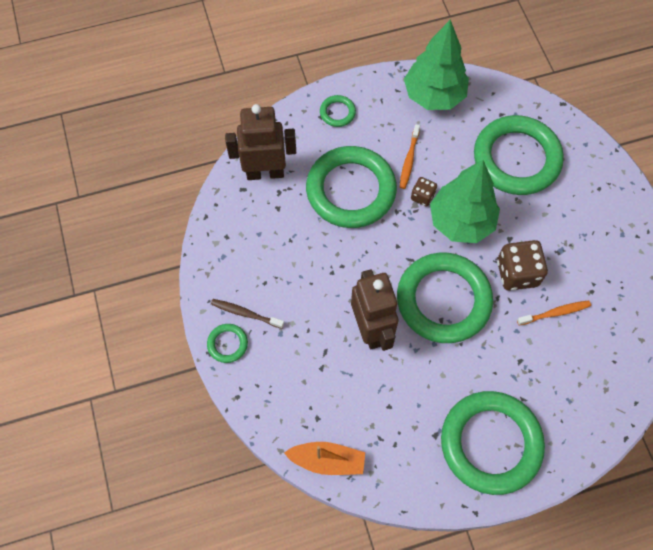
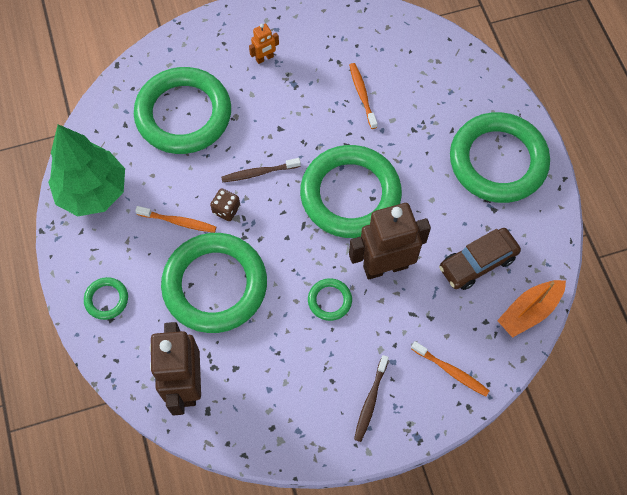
camera: 90 degrees left, 0 degrees up
(227, 344) = (408, 420): green ring -> green ring (329, 300)
(270, 383) = (451, 371): none -> orange toothbrush
(327, 460) = (529, 311): orange boat -> orange boat turned 135 degrees counterclockwise
(377, 415) = (477, 263): none -> brown car
(461, 222) = (259, 173): green tree -> brown toothbrush
(517, 273) = (319, 124): brown dice -> none
(586, 224) = (264, 58): none -> orange robot

